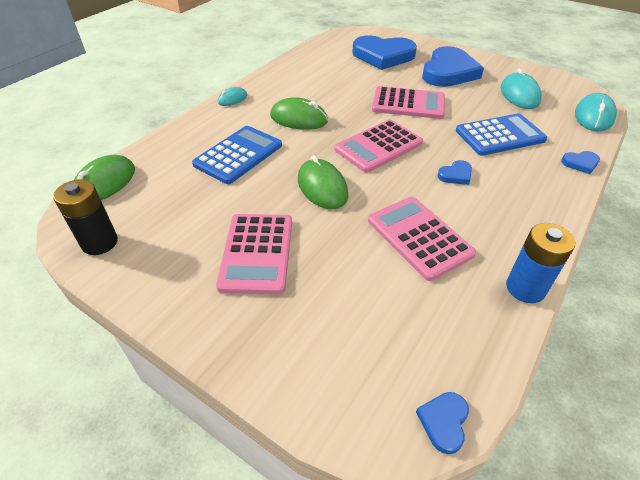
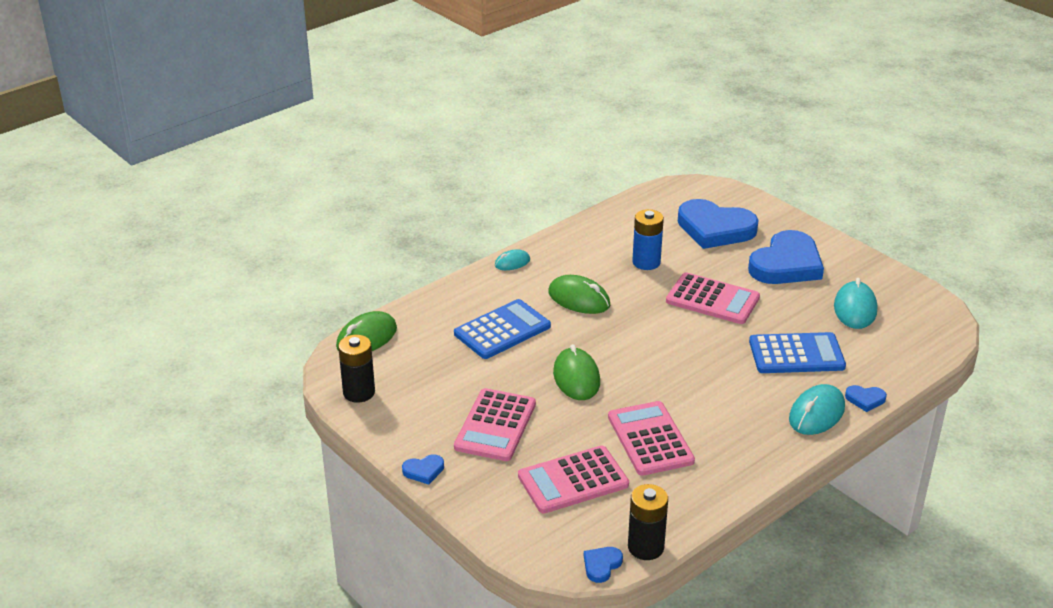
camera: 15 degrees right, 10 degrees down
(378, 146) = (653, 345): pink calculator -> pink calculator (573, 480)
(455, 175) = (720, 388): blue heart -> blue heart (424, 471)
(481, 378) = (645, 547): none -> black battery
(525, 288) = (724, 496): blue battery -> blue battery (646, 262)
(593, 116) = (926, 350): turquoise mouse -> turquoise mouse (816, 414)

